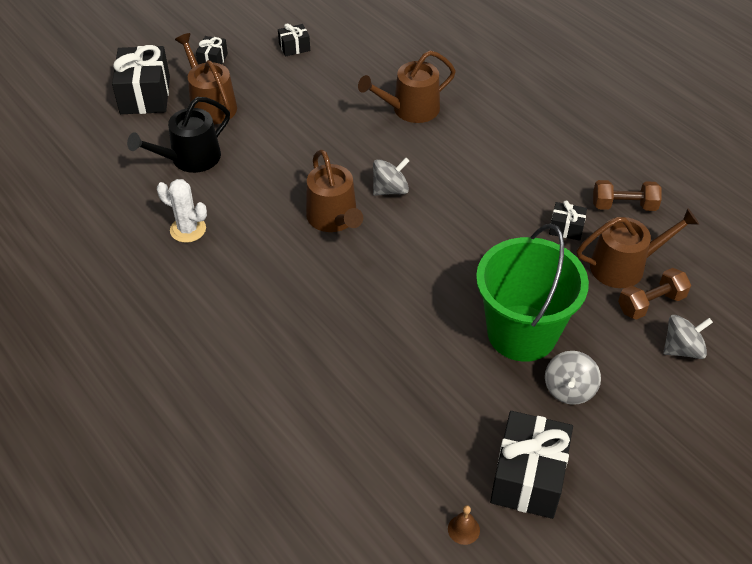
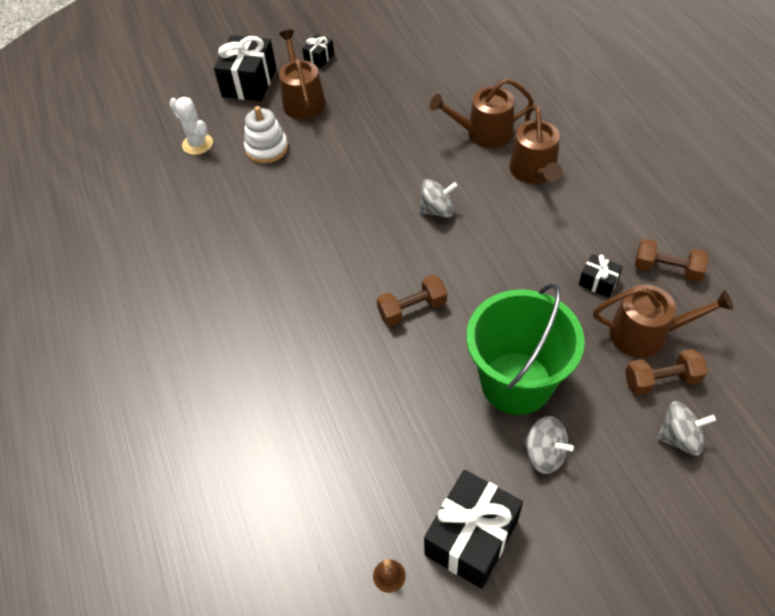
camera: 20 degrees right, 5 degrees up
(188, 229) = (241, 215): white cactus -> white cactus (197, 144)
(190, 159) = (267, 148): black watering can -> white stacking toy
(294, 47) = (396, 56): black gift -> none
(334, 218) = (375, 229): brown watering can -> brown watering can (534, 172)
(399, 286) = (412, 309): none -> brown dumbbell
(569, 389) = (544, 454): grey spinning top -> grey spinning top turned 90 degrees counterclockwise

